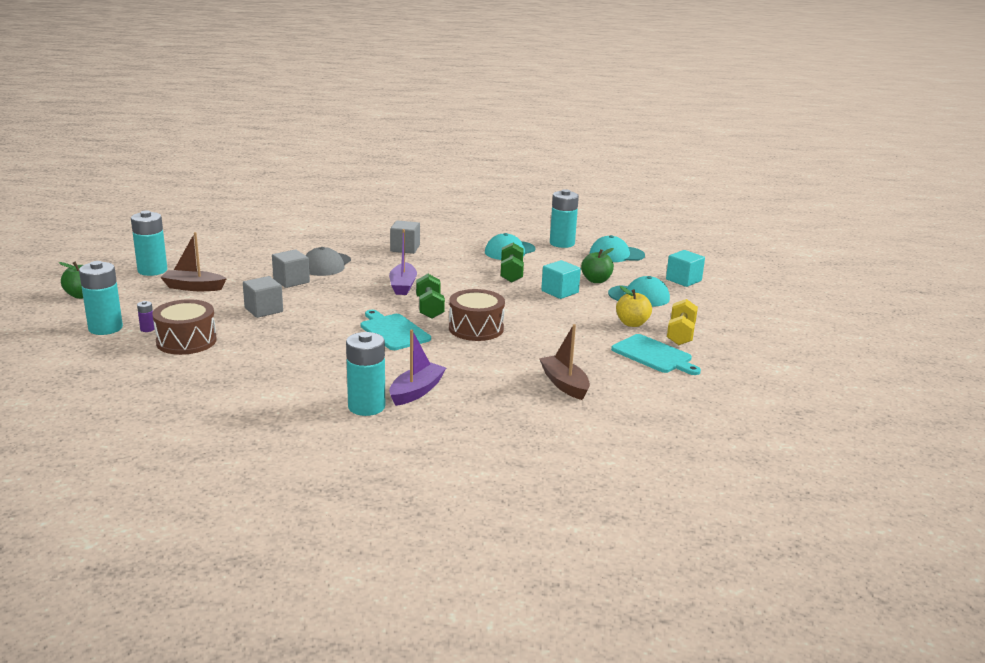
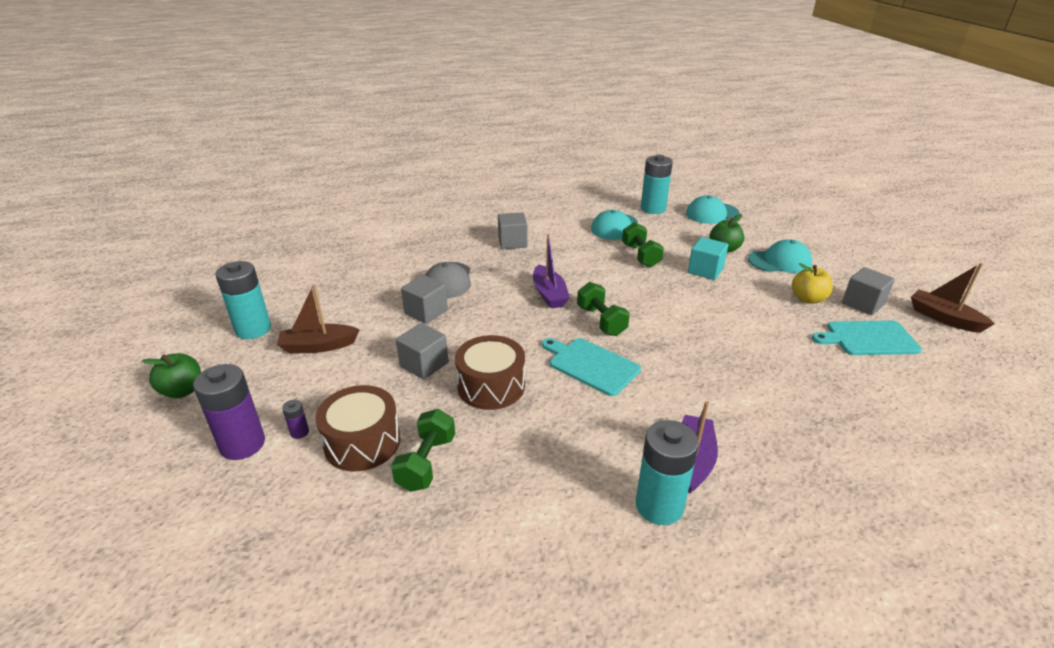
camera: 15 degrees left, 10 degrees up
(105, 328) = (242, 444): turquoise battery -> purple battery
(222, 358) = (426, 463): none -> green dumbbell
(476, 328) = (671, 340): brown drum -> brown drum (491, 386)
(564, 384) = (830, 405): brown boat -> brown boat (944, 318)
(654, 355) = (868, 338): turquoise cutting board -> turquoise cutting board turned 150 degrees clockwise
(680, 334) = (863, 304): yellow dumbbell -> grey cube
(683, 280) = (797, 233): turquoise cube -> none

